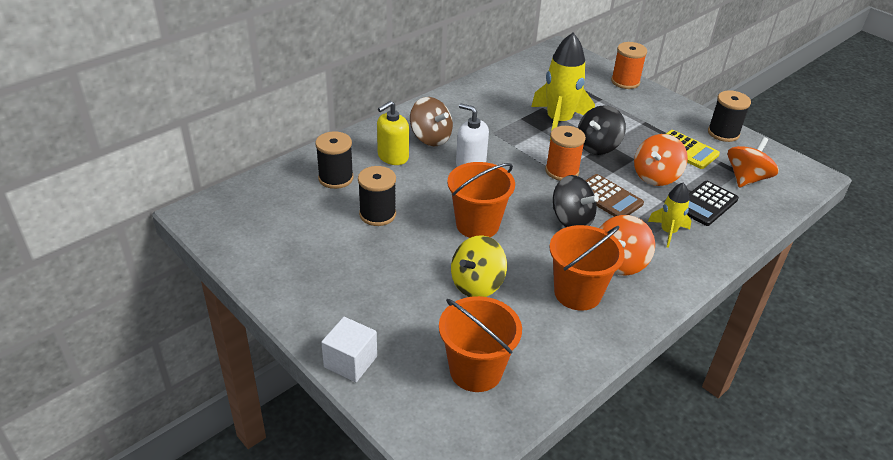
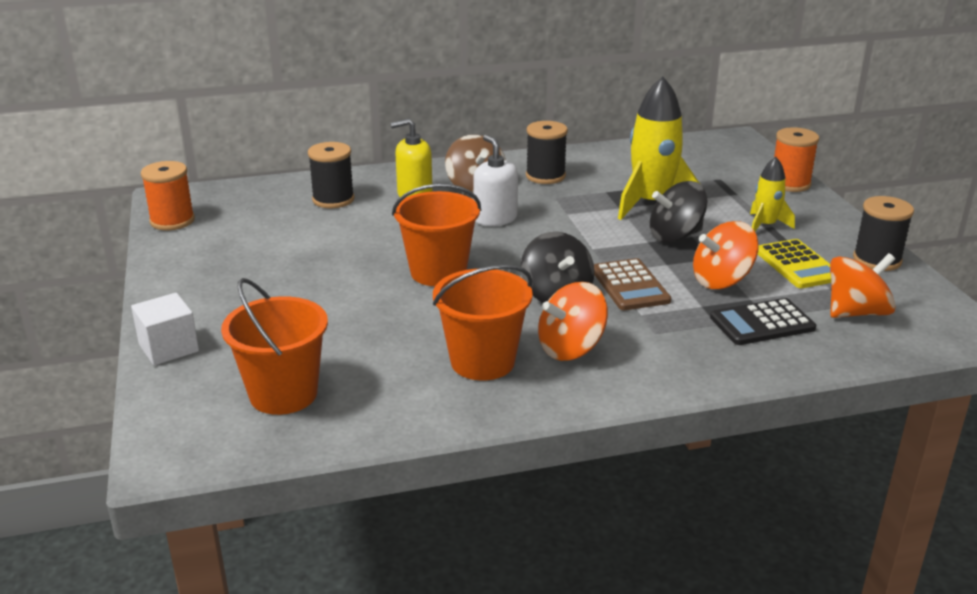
camera: 30 degrees right, 10 degrees down
(377, 214) = (340, 238): black spool -> black spool (545, 176)
(477, 284) = (375, 322): yellow spinning top -> none
(562, 171) = (599, 249): orange spool -> orange spool (172, 221)
(668, 232) = (672, 337): yellow rocket -> yellow rocket (765, 225)

